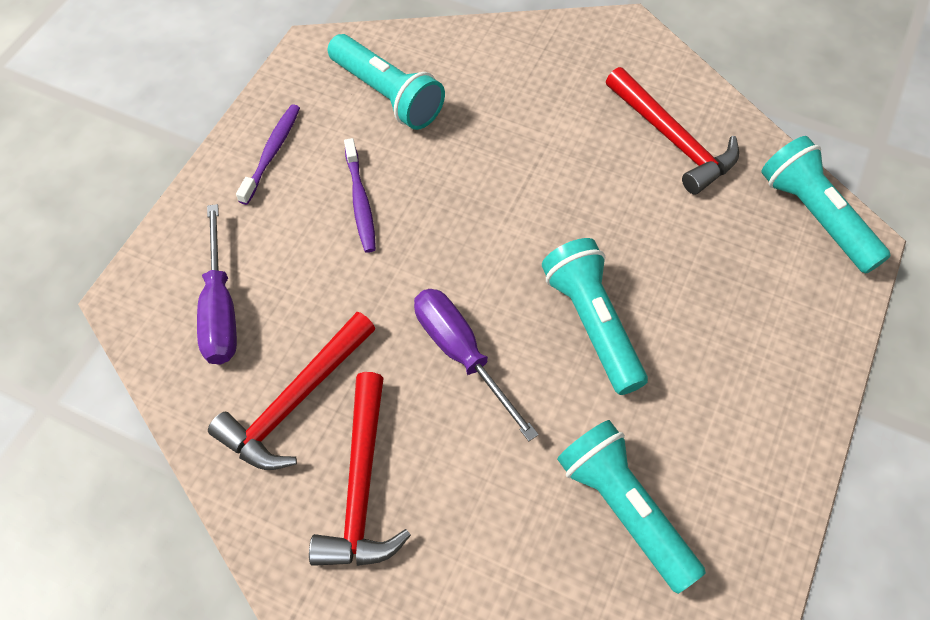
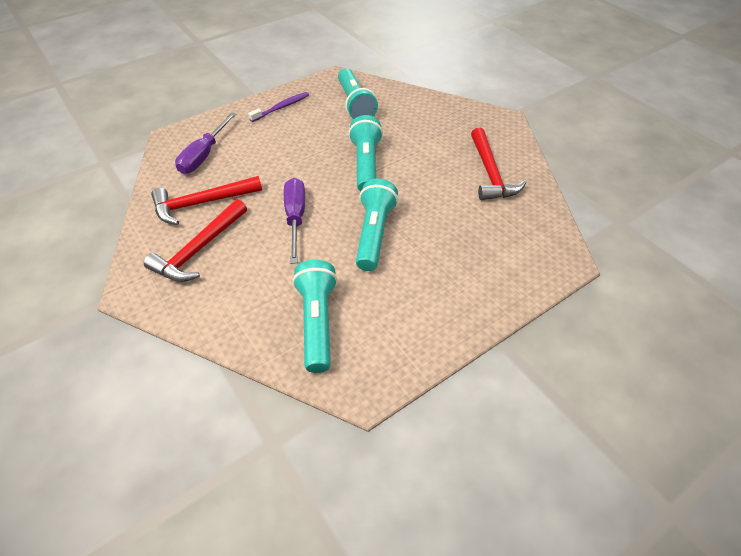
camera: 30 degrees right, 10 degrees down
(360, 201) = (304, 140): purple toothbrush -> none
(816, 216) = (548, 238): turquoise flashlight -> turquoise flashlight (366, 164)

